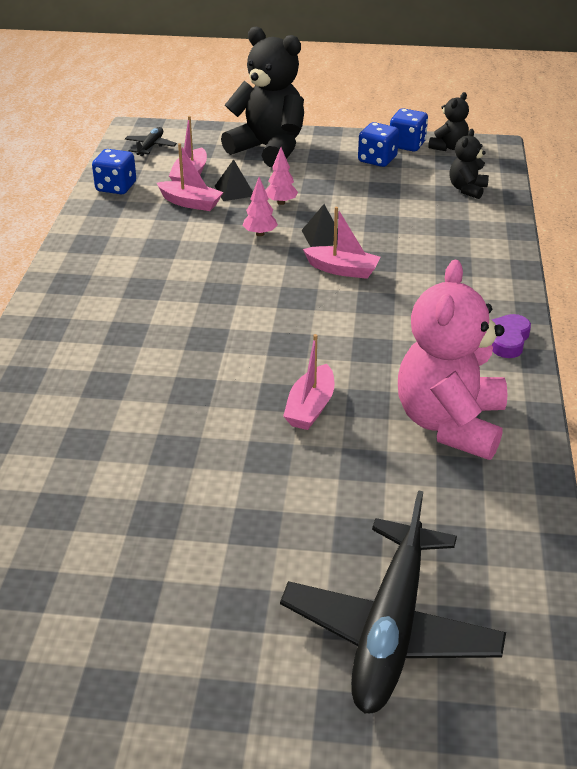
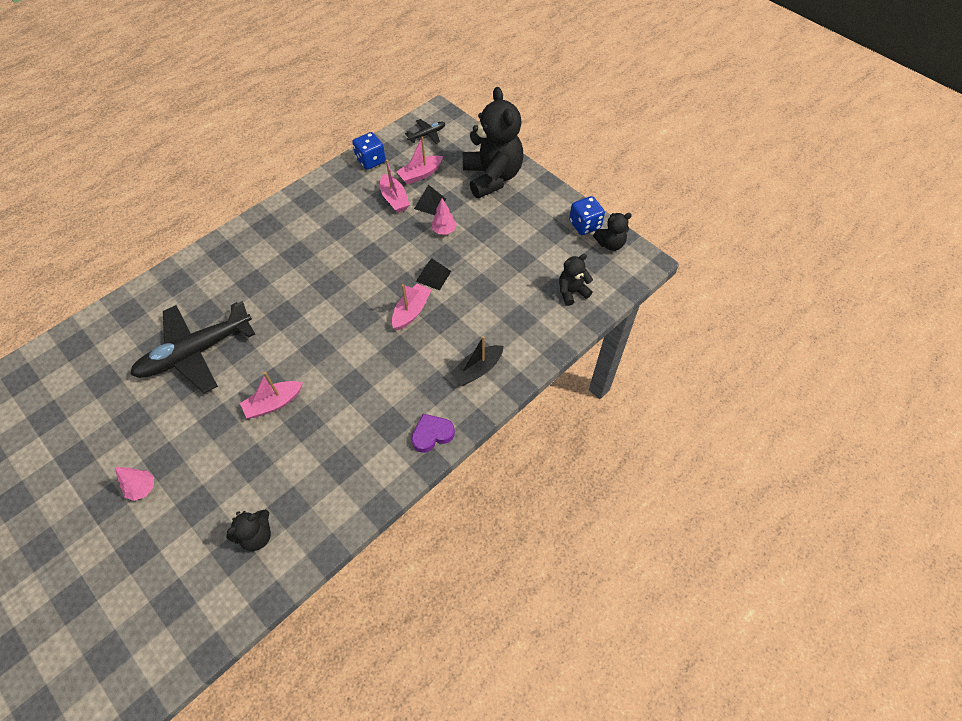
camera: 40 degrees right, 20 degrees up
(260, 234) = (401, 250): pink tree -> pink tree (142, 488)
(342, 270) = (411, 311): pink boat -> pink boat turned 120 degrees counterclockwise
(377, 160) = (548, 227): blue dice -> none
(391, 630) = (143, 573): black plane -> black plane (196, 353)
(450, 423) = (325, 471): pink teddy bear -> none
(464, 513) = (257, 535): none -> black teddy bear
(471, 276) = (477, 369): none -> black boat

